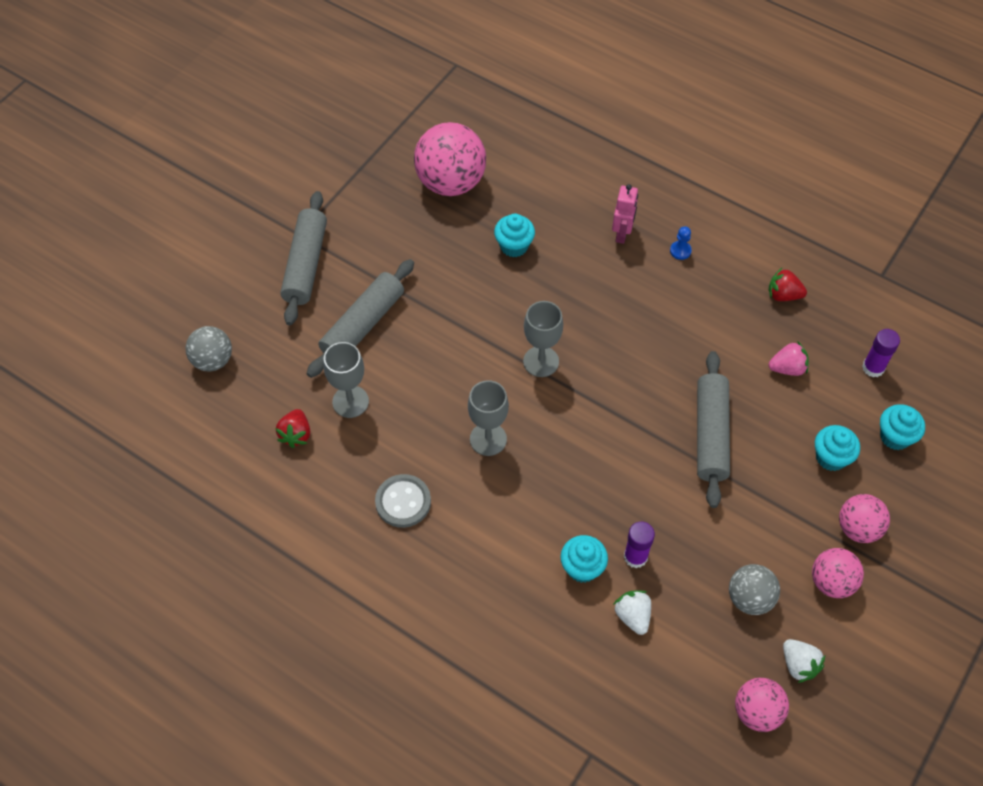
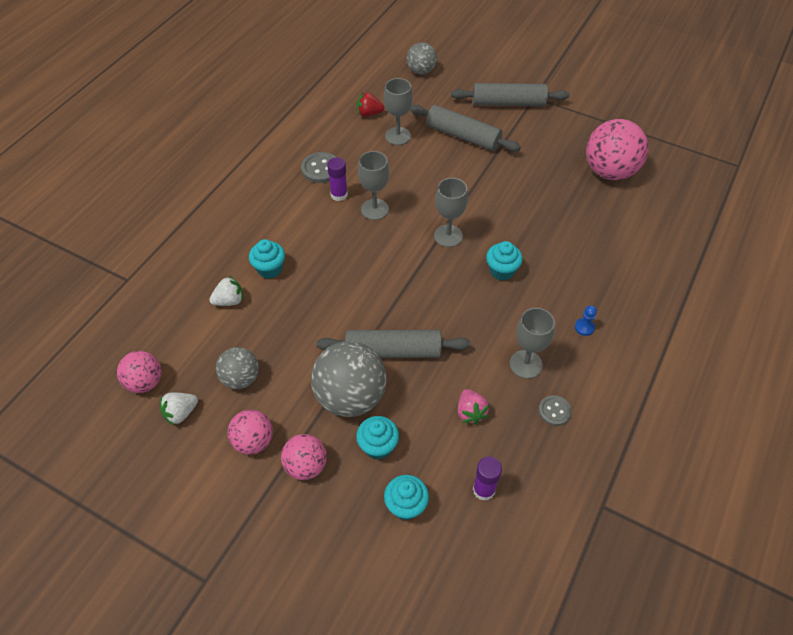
camera: 85 degrees right, 5 degrees down
(514, 246) = (557, 213): turquoise cupcake -> turquoise cupcake (501, 271)
(622, 233) = (591, 284): pink robot -> none
(635, 557) = (278, 301): purple glue stick -> purple glue stick (339, 195)
(727, 310) = (525, 364): none -> grey goblet
(772, 481) = (350, 397): none -> grey ball
(783, 295) = (554, 411): red strawberry -> grey button

